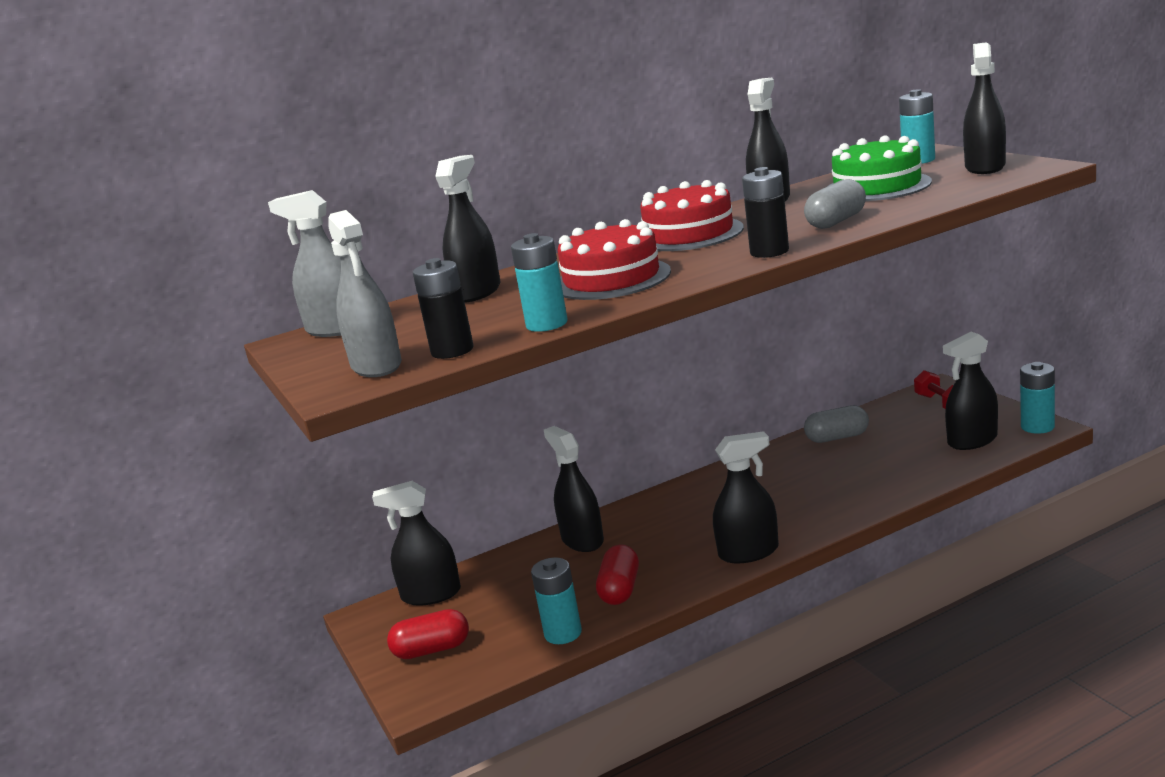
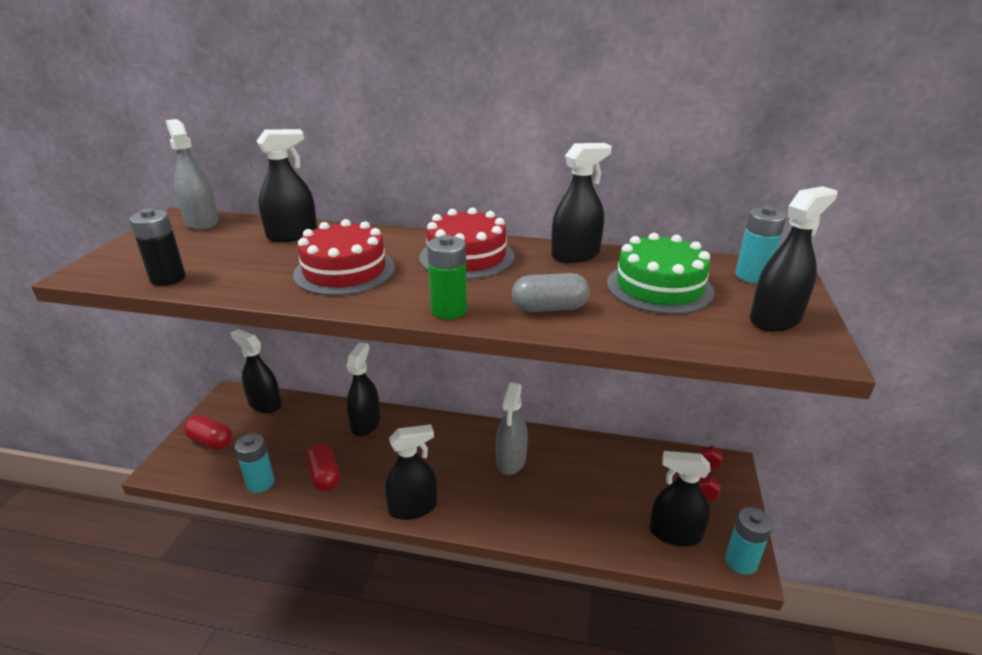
camera: 35 degrees right, 10 degrees up
(376, 366) = (133, 265): grey spray bottle -> grey spray bottle (511, 460)
(547, 324) = (233, 289): turquoise battery -> none
(620, 589) = (324, 476): red capsule -> red capsule turned 75 degrees counterclockwise
(748, 552) = (413, 507): black spray bottle -> black spray bottle turned 45 degrees counterclockwise
(769, 252) = (449, 310): black battery -> green battery
(837, 437) = (597, 456): grey capsule -> none

